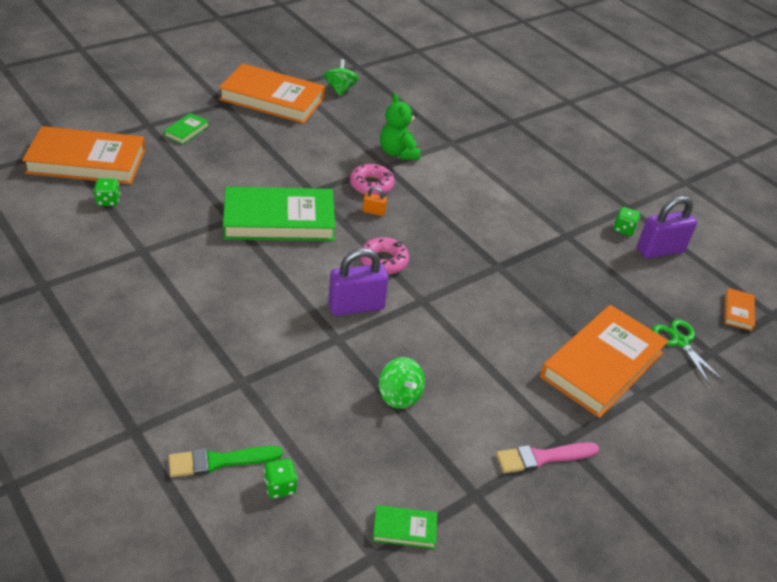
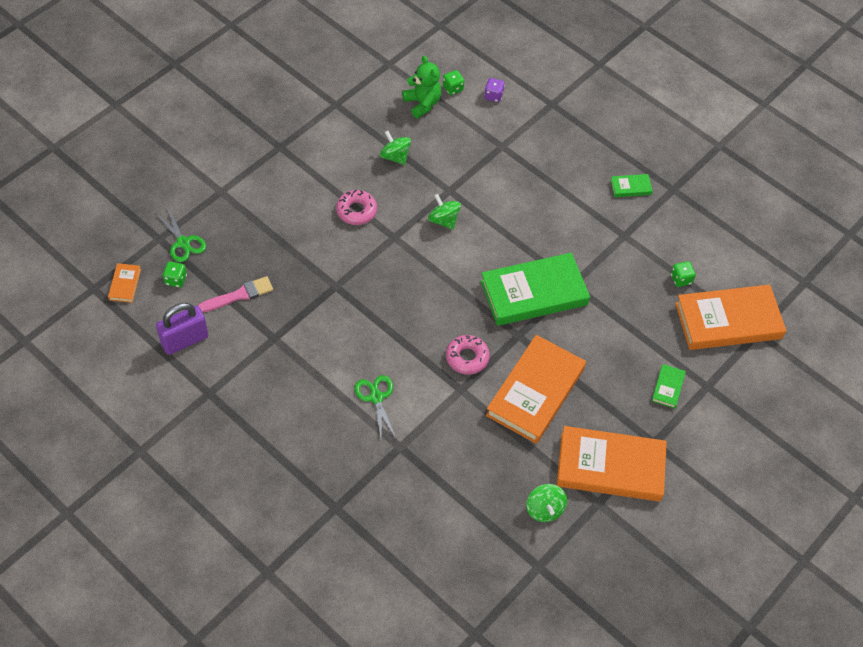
camera: 170 degrees right, 15 degrees up
(219, 461) = (493, 96): green brush -> purple dice
(356, 306) = (443, 220): purple padlock -> green spinning top
(373, 212) = (456, 323): orange padlock -> none
(384, 261) = (433, 269): pink donut -> pink donut (356, 211)
(398, 153) = (452, 413): green teddy bear -> green teddy bear (422, 103)
(404, 529) = (375, 79): green book -> green book (630, 187)
(467, 175) = (376, 397): none -> green scissors
(542, 457) = (294, 133): pink brush -> pink brush (239, 295)
(602, 364) = (249, 209): orange book -> orange book (535, 392)
(623, 229) = (217, 359): green dice -> green dice (176, 280)

